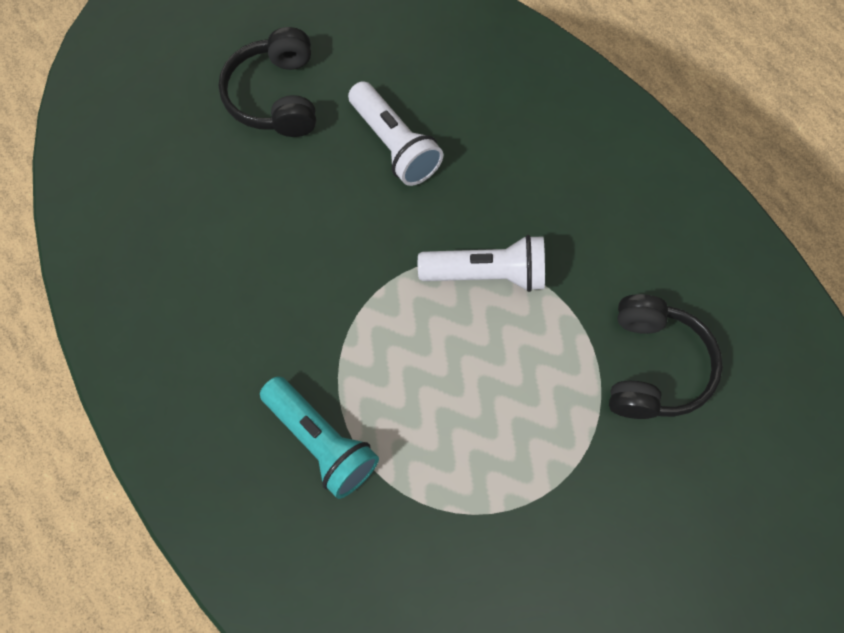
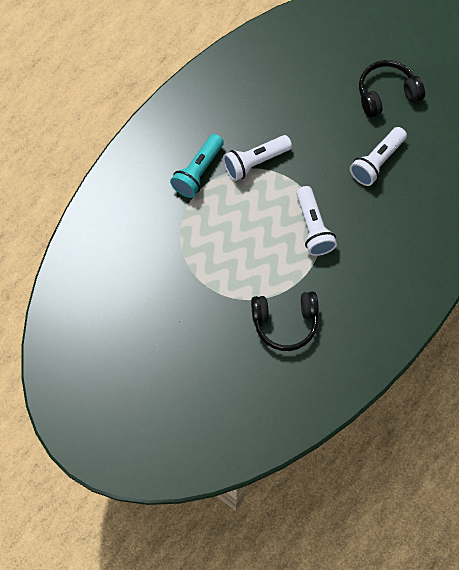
camera: 75 degrees right, 0 degrees up
(333, 335) = (255, 162): none -> white flashlight

